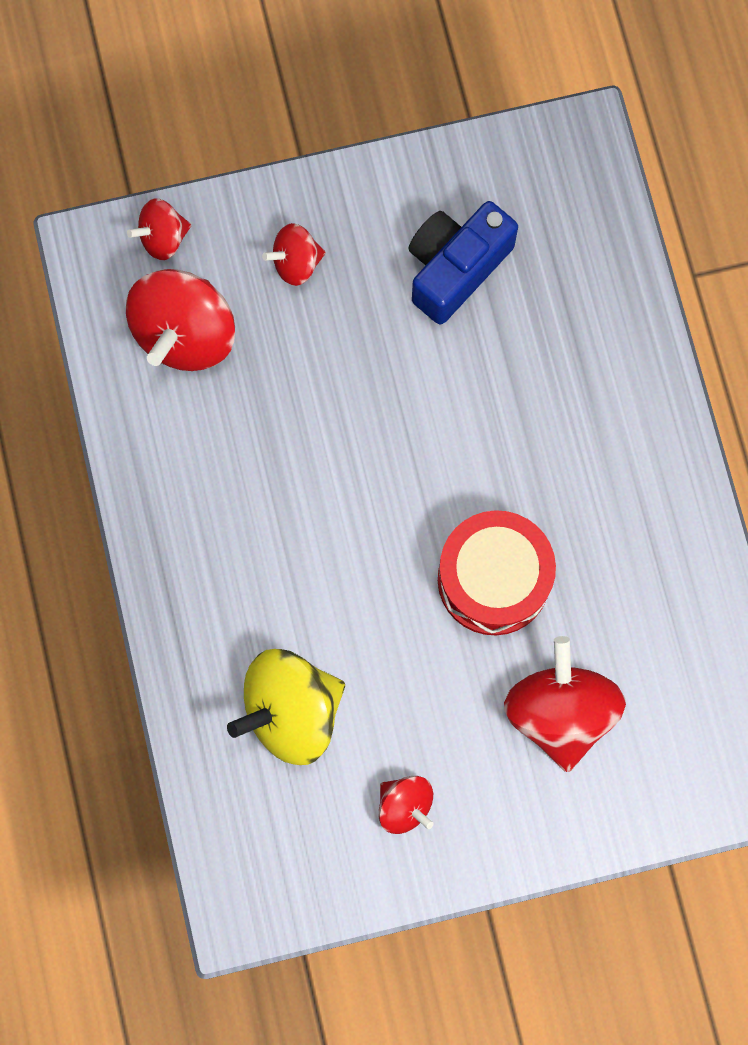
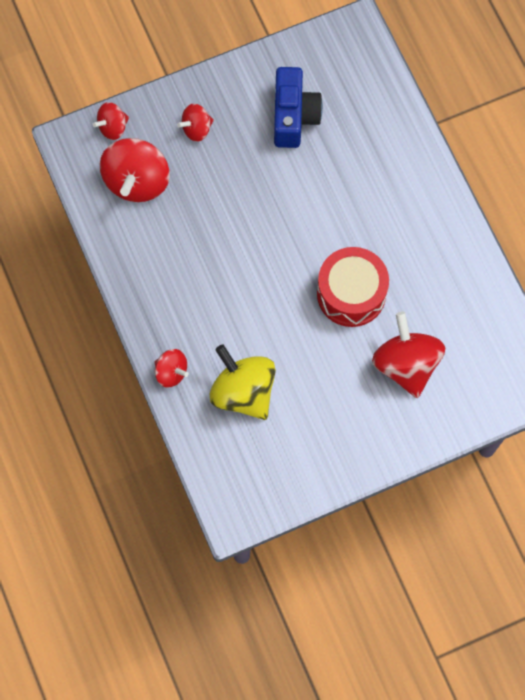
camera: 10 degrees left, 5 degrees down
(291, 712) = (243, 392): yellow spinning top -> yellow spinning top turned 90 degrees clockwise
(404, 806) = (322, 435): red spinning top -> red spinning top (171, 372)
(455, 268) = (293, 116): blue camera -> blue camera turned 150 degrees clockwise

